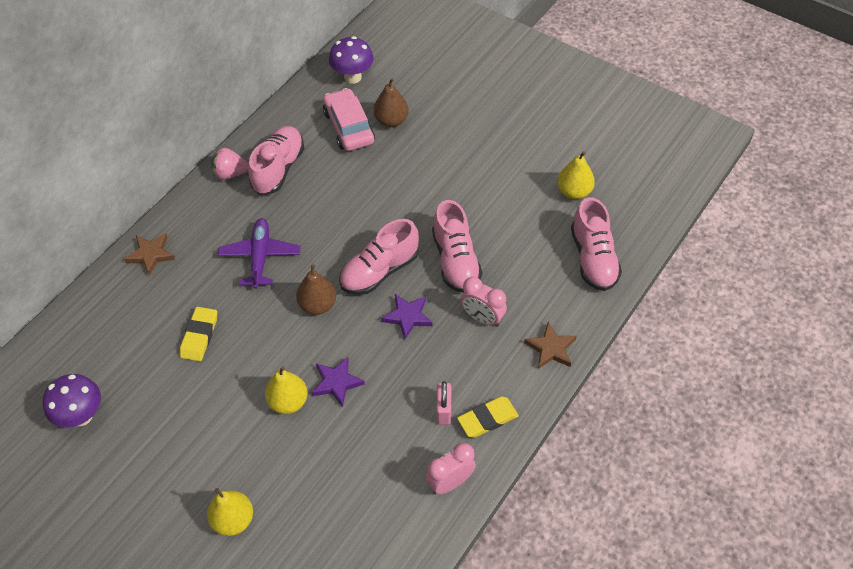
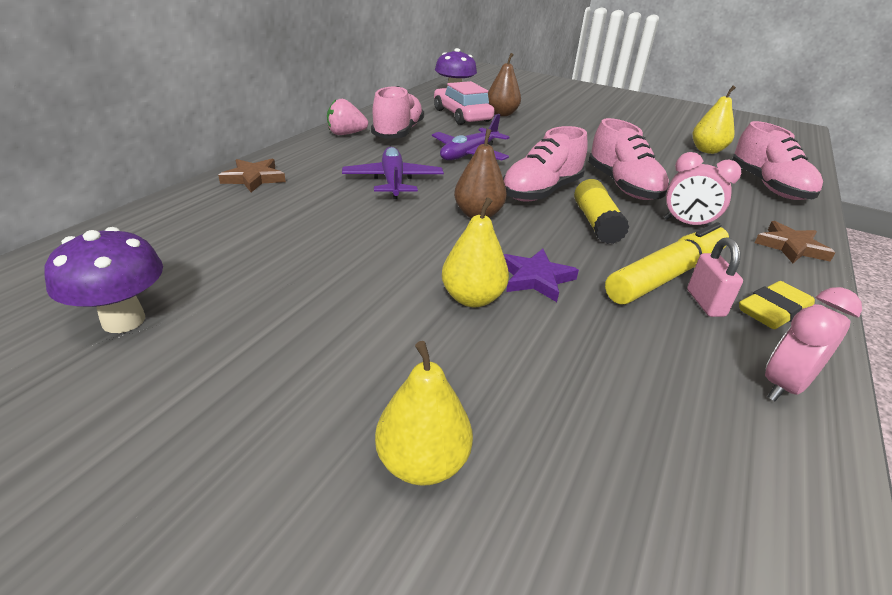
camera: 10 degrees left, 20 degrees down
(199, 336) = (323, 238): yellow eraser -> none
(335, 208) = (469, 154): none -> purple plane
(407, 317) = (596, 223): purple star -> yellow glue stick
(431, 381) = (666, 275): none -> yellow marker

